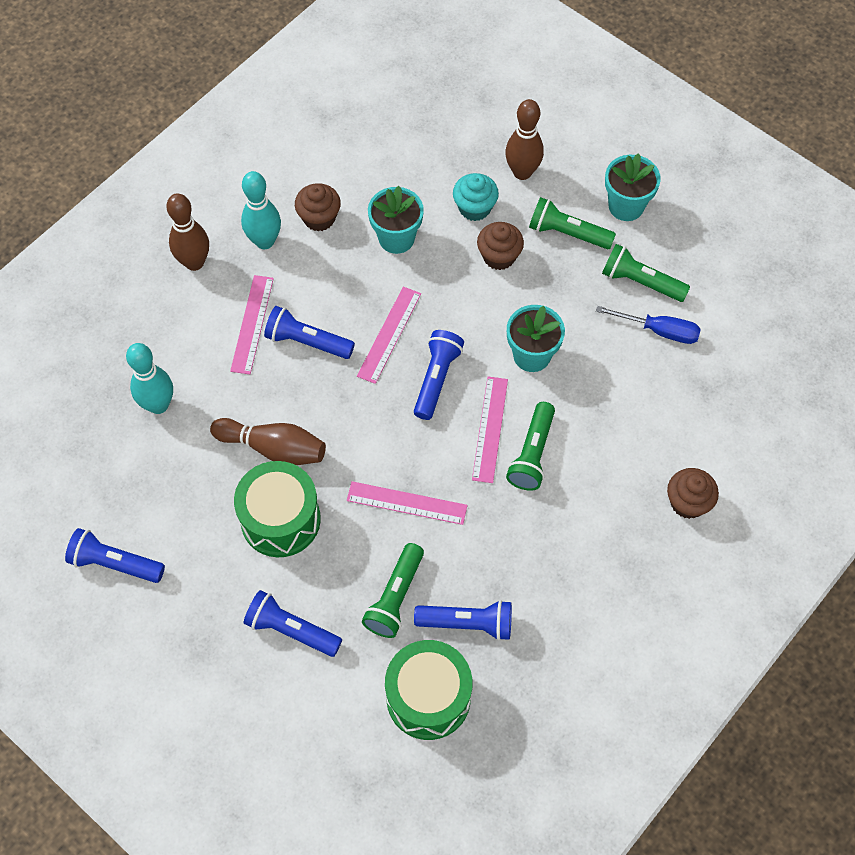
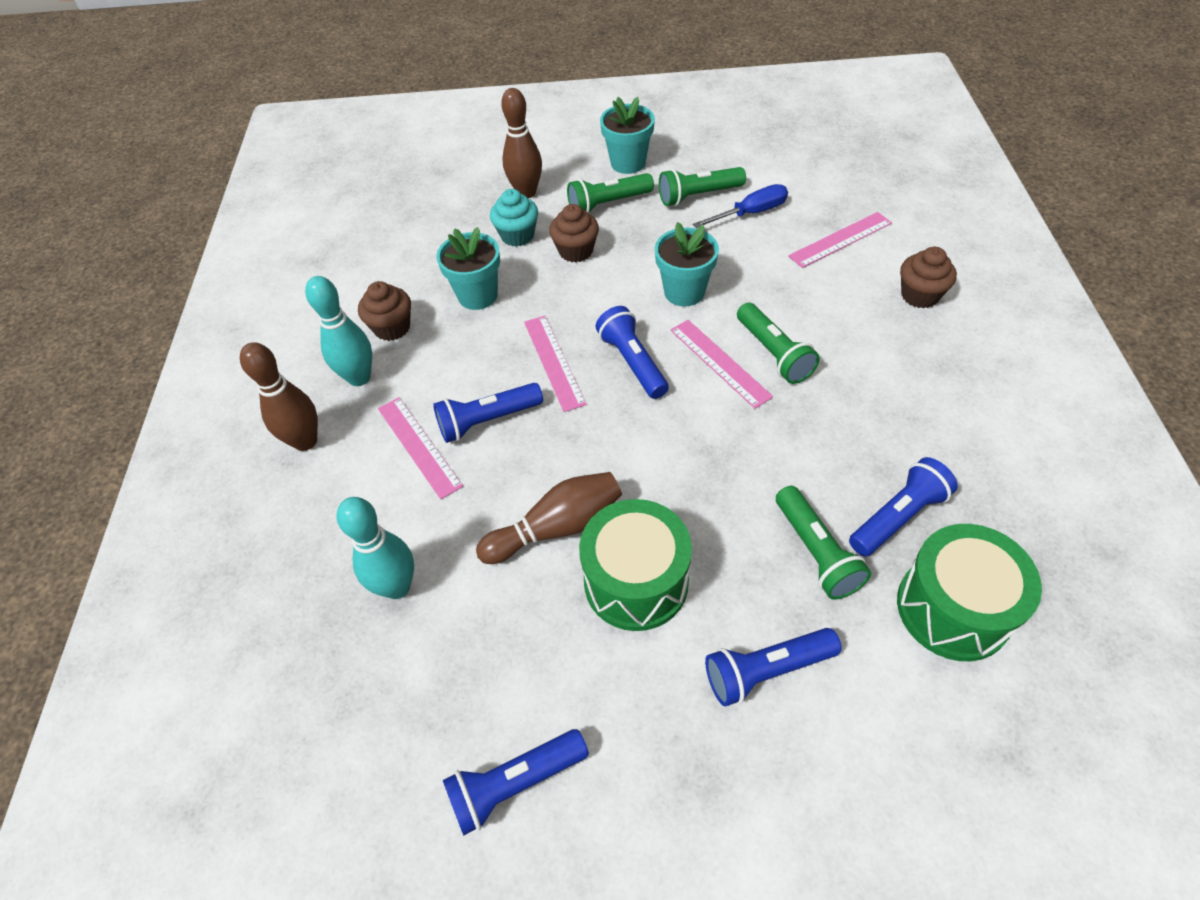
camera: 40 degrees left, 10 degrees down
(407, 503) = (727, 469): pink ruler -> pink ruler (840, 239)

